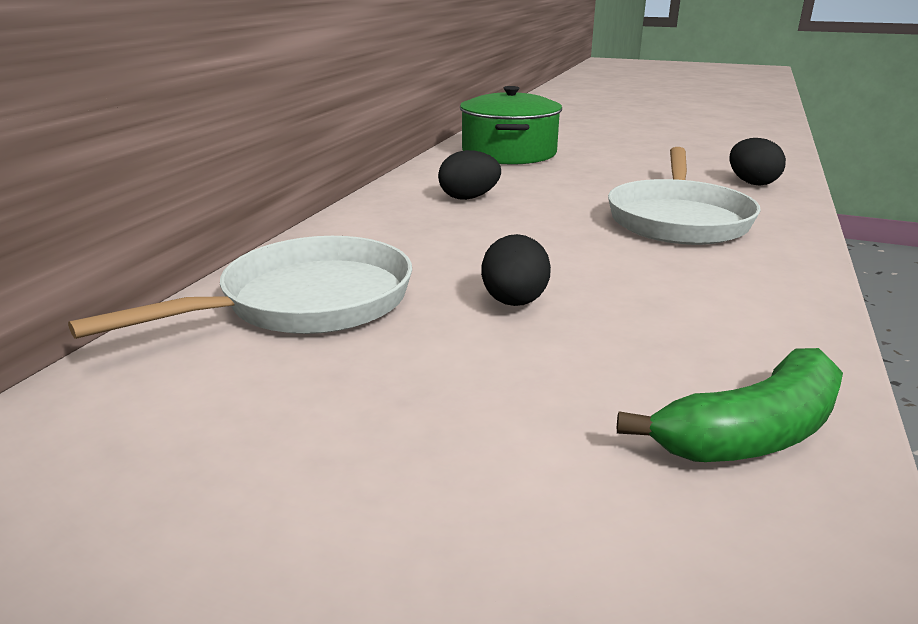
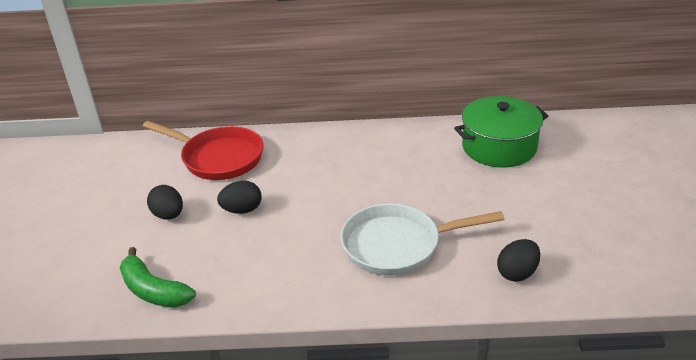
camera: 70 degrees right, 10 degrees up
(306, 302) = (218, 158): white pan -> red pan
(469, 198) = (382, 158): black egg -> black egg (168, 215)

